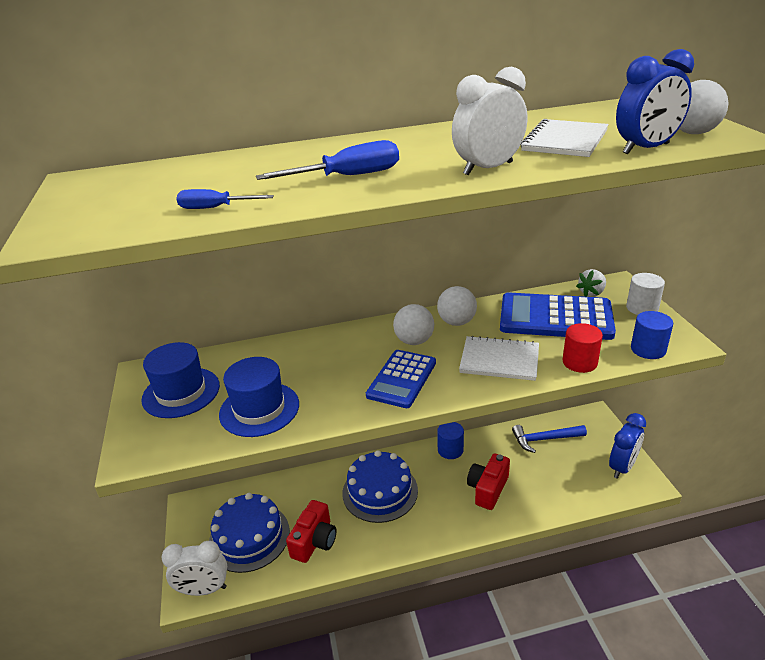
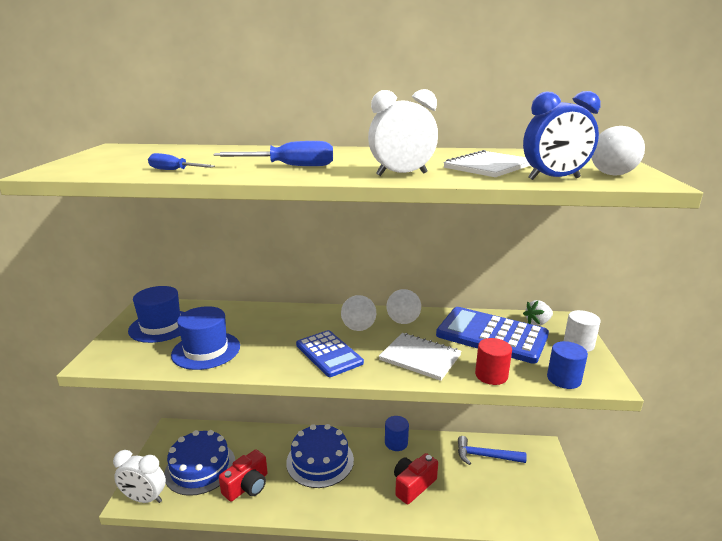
camera: 15 degrees right, 10 degrees down
(402, 379) = (329, 354): blue calculator -> blue calculator turned 75 degrees counterclockwise
(622, 467) = (550, 501): blue clock -> none

